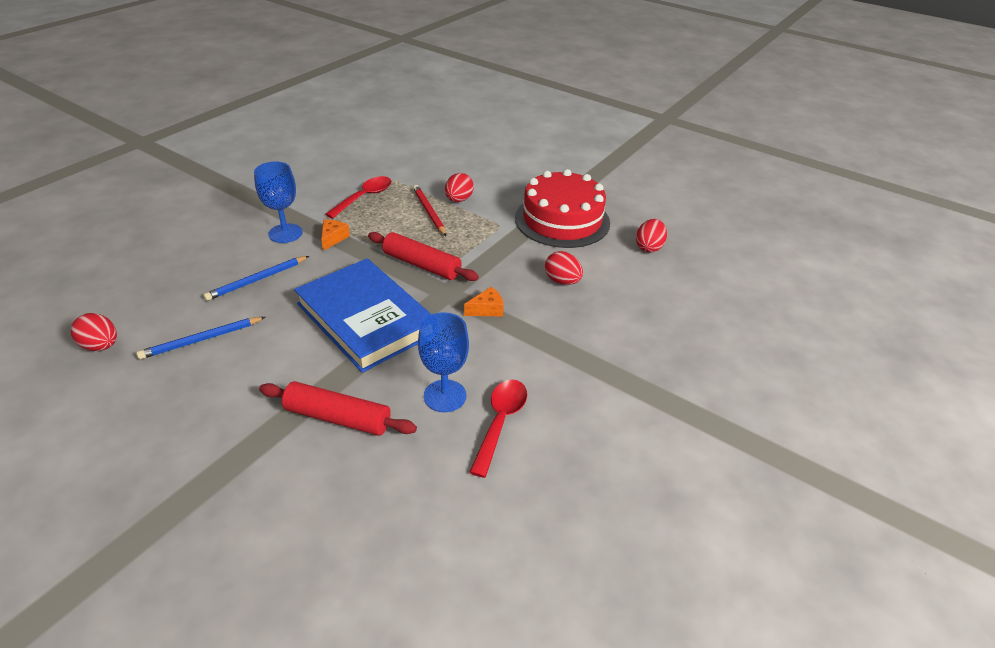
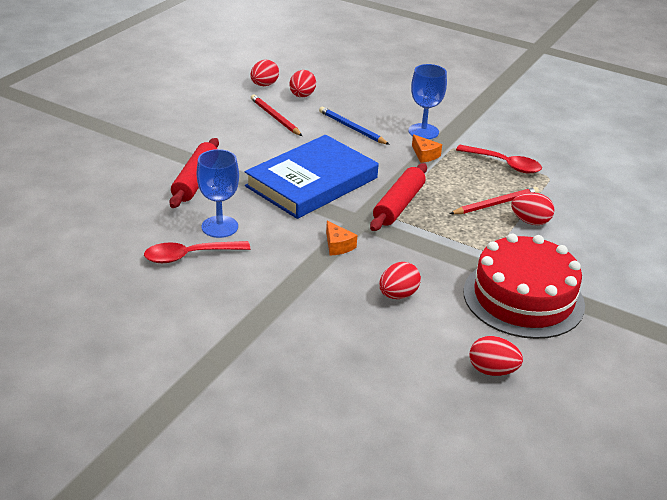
camera: 85 degrees right, 5 degrees down
(154, 313) = (302, 96): none -> red egg
(201, 340) = (275, 117): blue pencil -> red pencil
(333, 238) = (425, 155): orange cheese -> orange cheese turned 45 degrees clockwise
(500, 422) = (189, 256): red spoon -> red spoon turned 150 degrees clockwise

